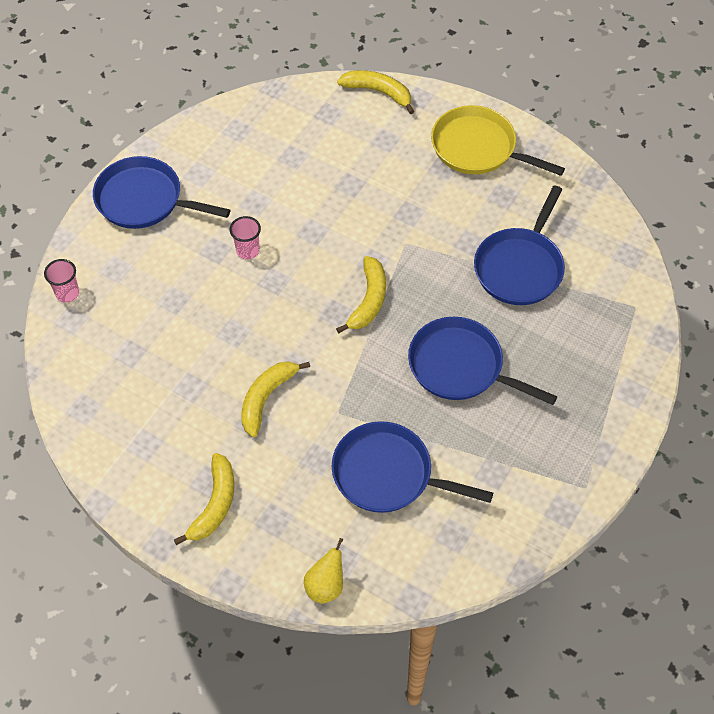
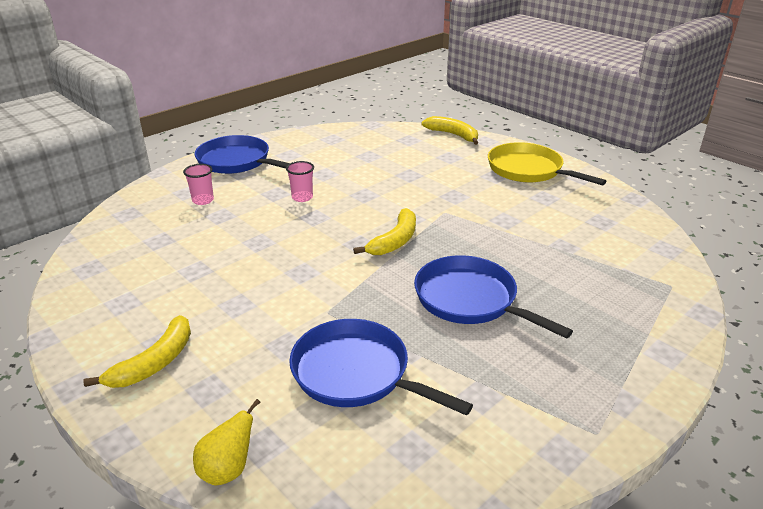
camera: 15 degrees right, 25 degrees down
(67, 293) = (137, 199): pink cup -> pink cup (203, 200)
(266, 398) = (261, 290): yellow banana -> none
(520, 267) = (551, 241): blue pan -> none

